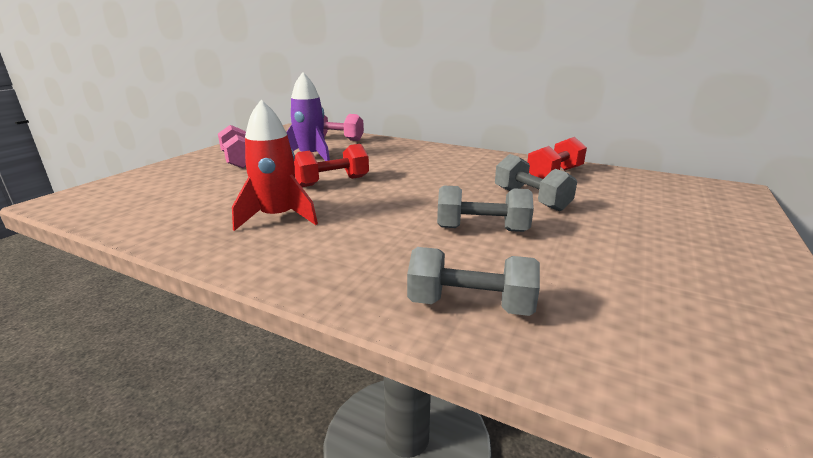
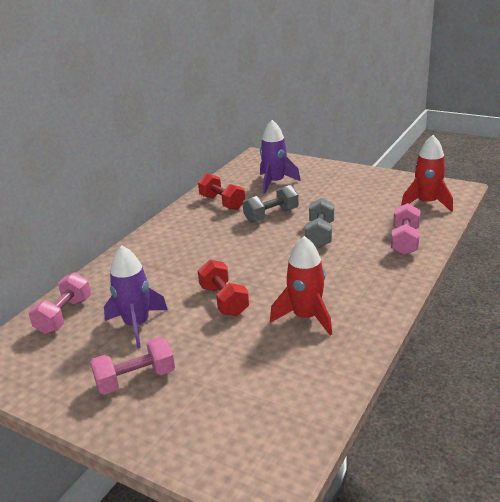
camera: 85 degrees left, 5 degrees up
(470, 305) = (404, 241): grey dumbbell -> pink dumbbell
(642, 201) = (275, 182): none -> purple rocket
(678, 359) = (426, 203): none -> red rocket

